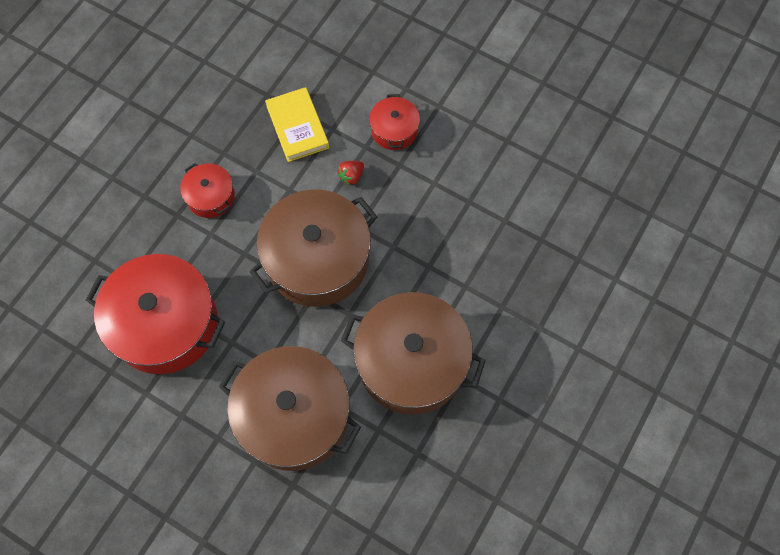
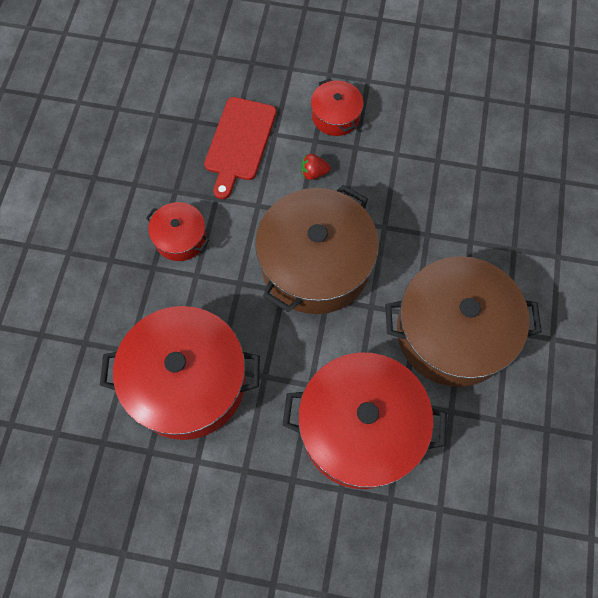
camera: 20 degrees left, 0 degrees up
(293, 415) = (360, 428): brown pot -> red pot
(297, 127) = (239, 142): yellow book -> red cutting board
(351, 176) = (313, 173): red strawberry -> red strawberry turned 60 degrees clockwise

